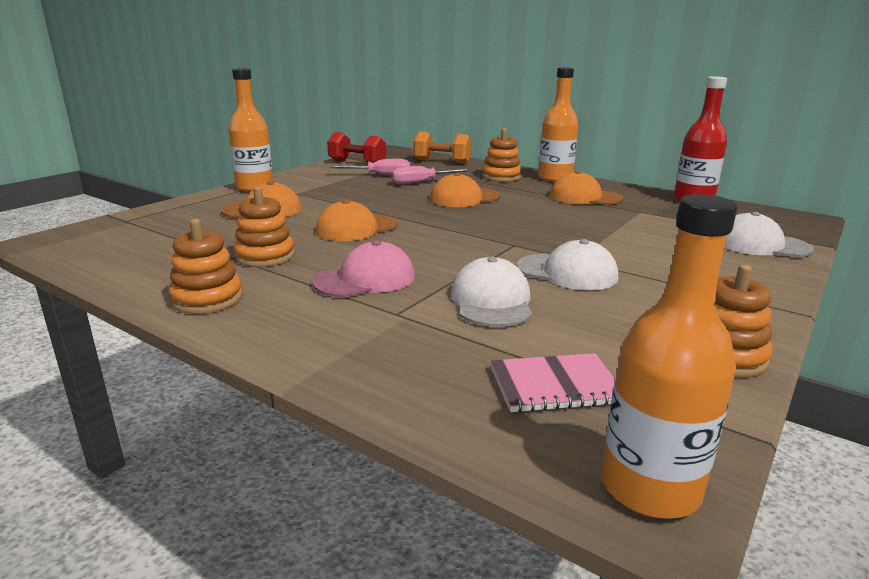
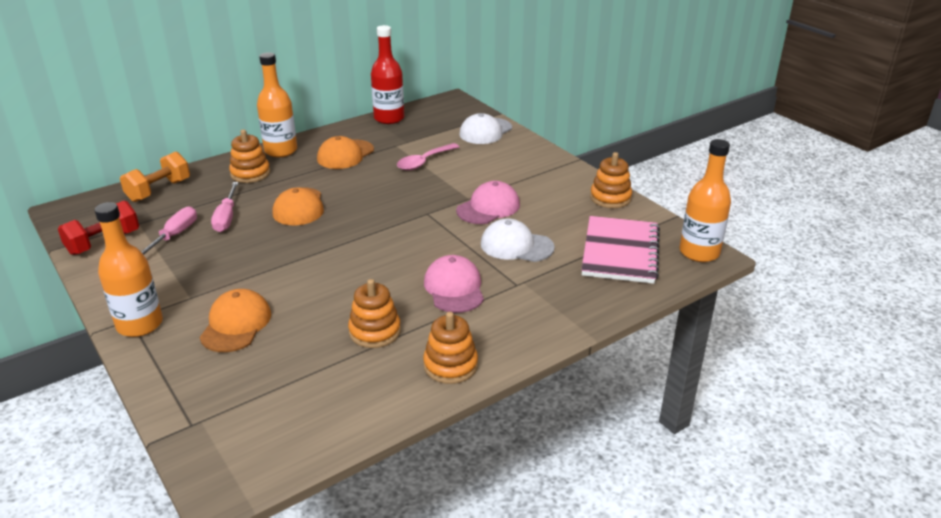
camera: 70 degrees left, 10 degrees up
(356, 228) = (337, 276): orange cap -> none
(555, 385) = (620, 252): pink notebook -> pink notebook, size x1.67
(567, 272) = (488, 208): white cap -> pink cap
(625, 227) = (424, 162): none -> pink spoon

